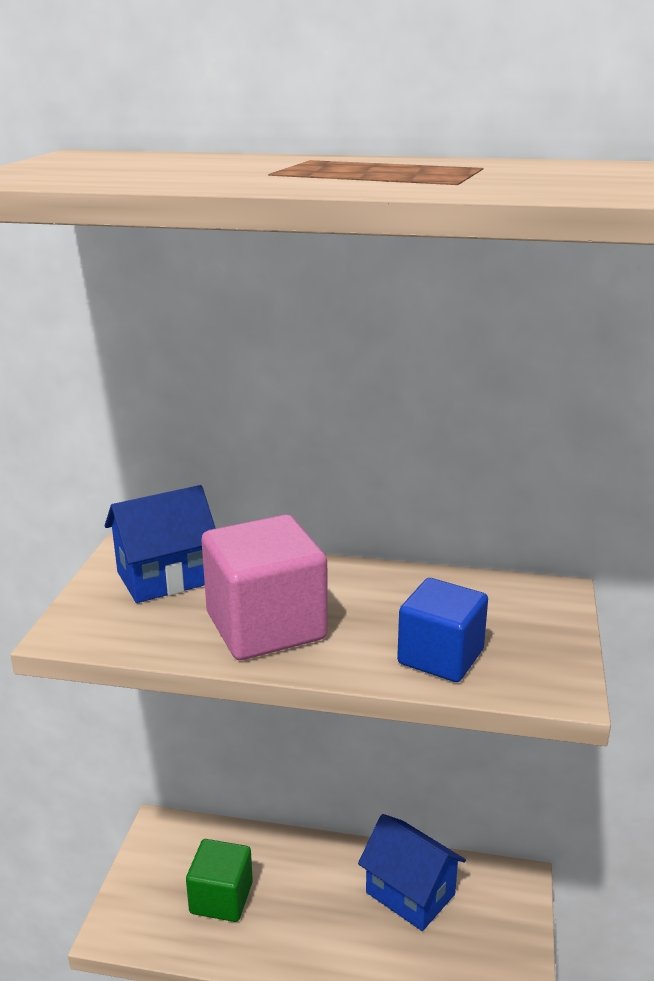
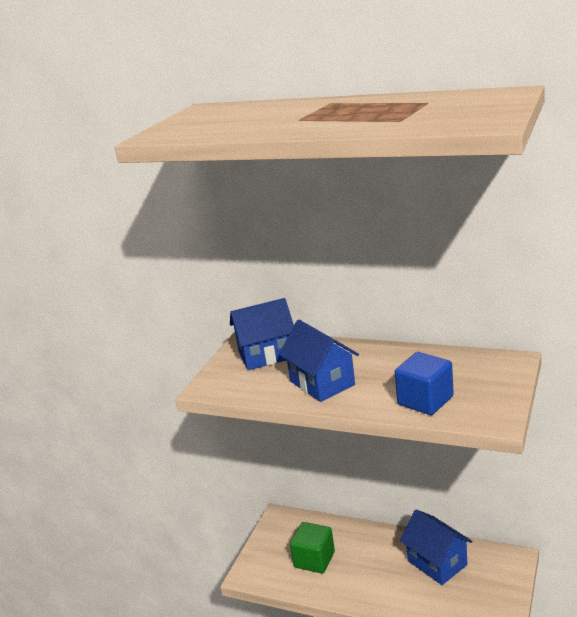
camera: 15 degrees right, 0 degrees up
(266, 626) = (322, 383): pink cube -> blue house

